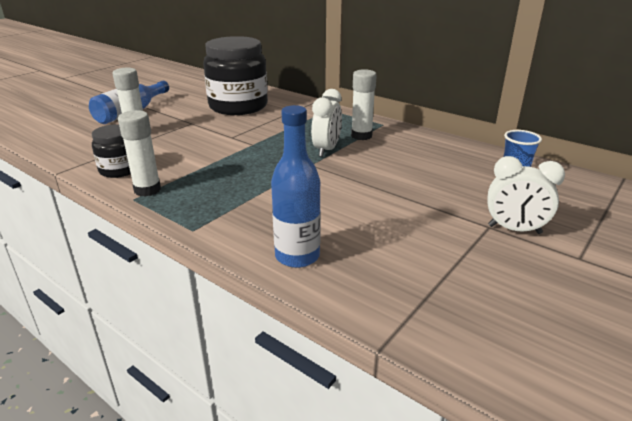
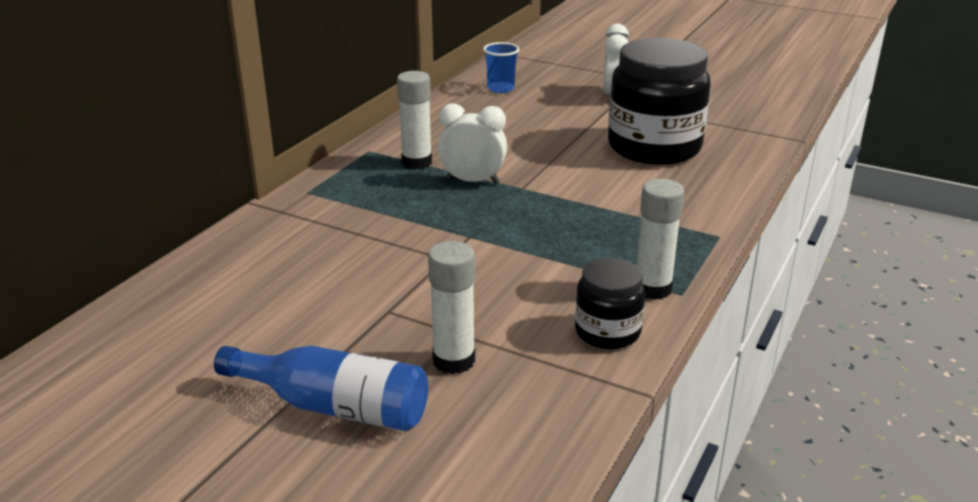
camera: 100 degrees left, 0 degrees up
(238, 106) = (292, 277): black jar -> black jar (654, 147)
(297, 256) = (721, 176): blue bottle -> none

